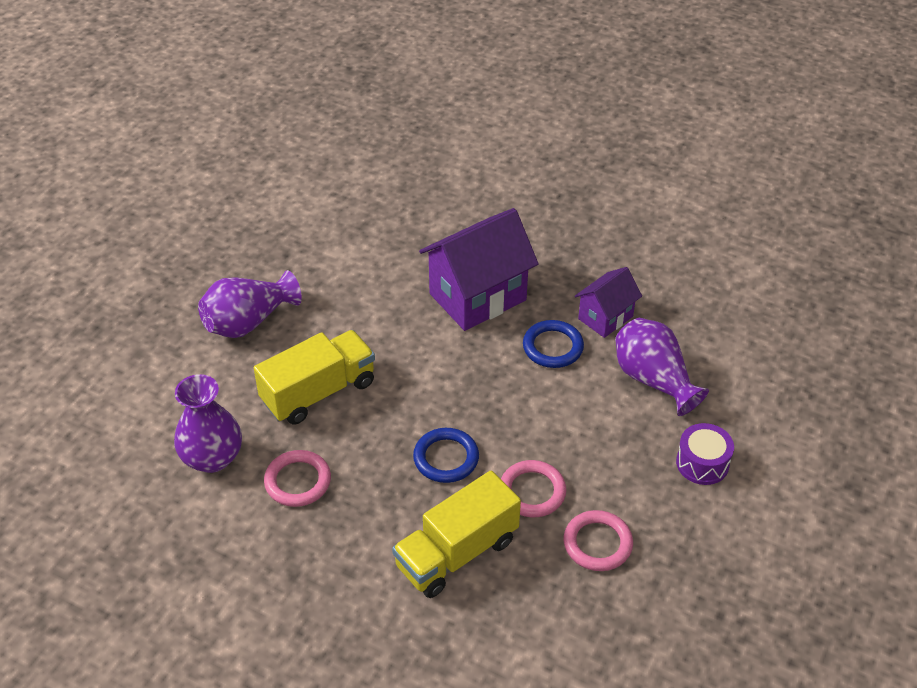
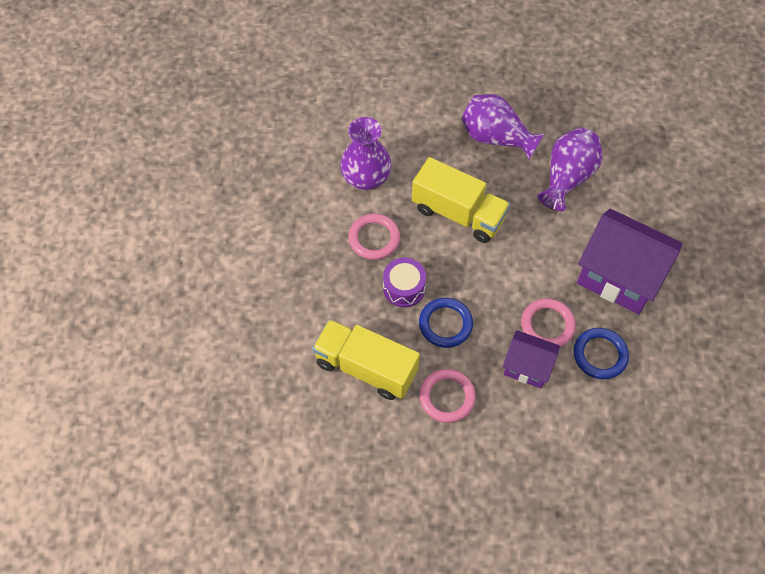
camera: 65 degrees right, 15 degrees up
(597, 543) = (423, 463): pink ring -> pink ring (547, 325)
(605, 317) = (658, 383): purple house -> purple house (527, 367)
(653, 380) = (612, 447): purple vase -> purple vase (567, 178)
(702, 463) = (545, 517): purple drum -> purple drum (404, 288)

